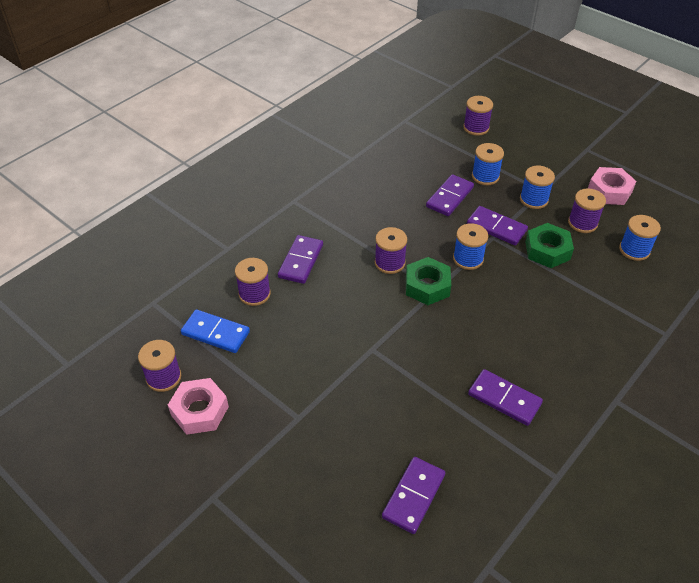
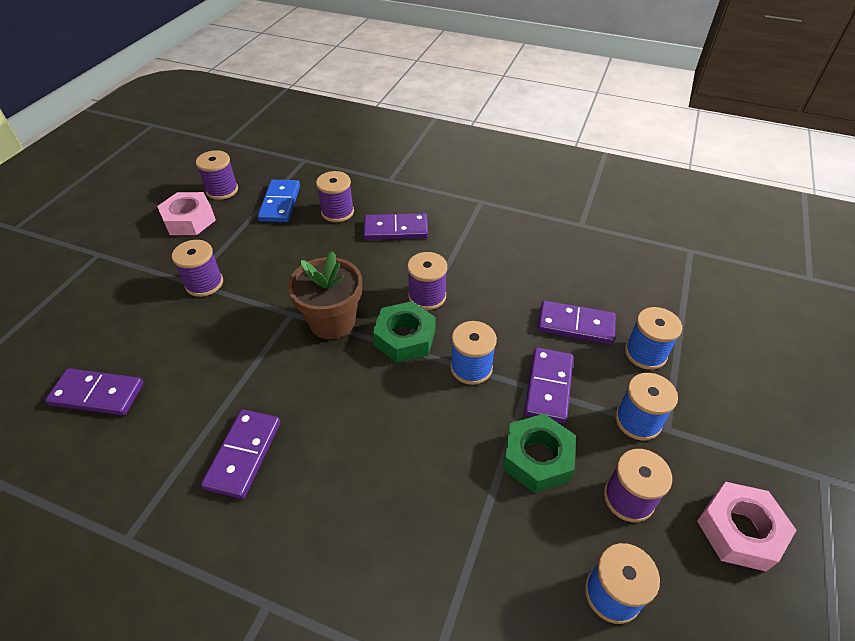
camera: 70 degrees right, 0 degrees up
(393, 324) = (332, 321): none -> brown flower pot
(476, 128) = (742, 322): purple spool -> purple spool (204, 283)

